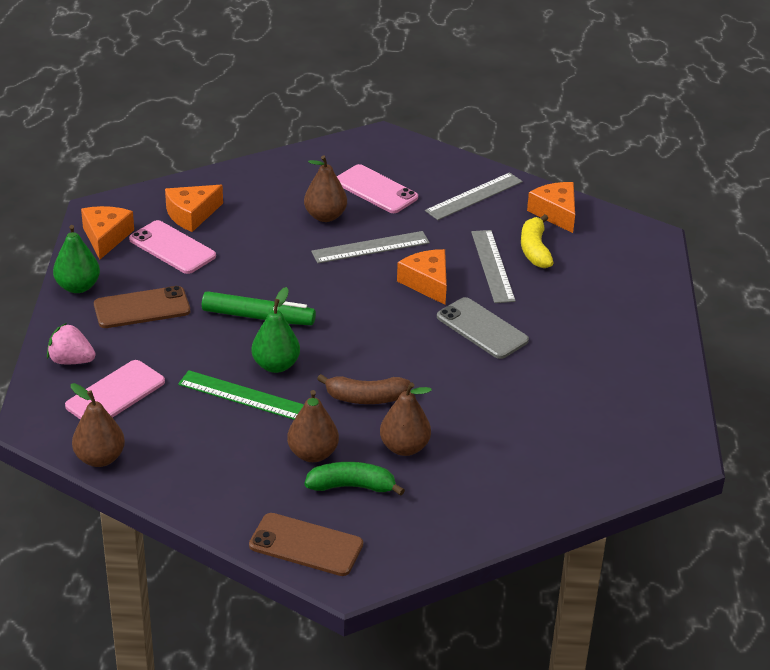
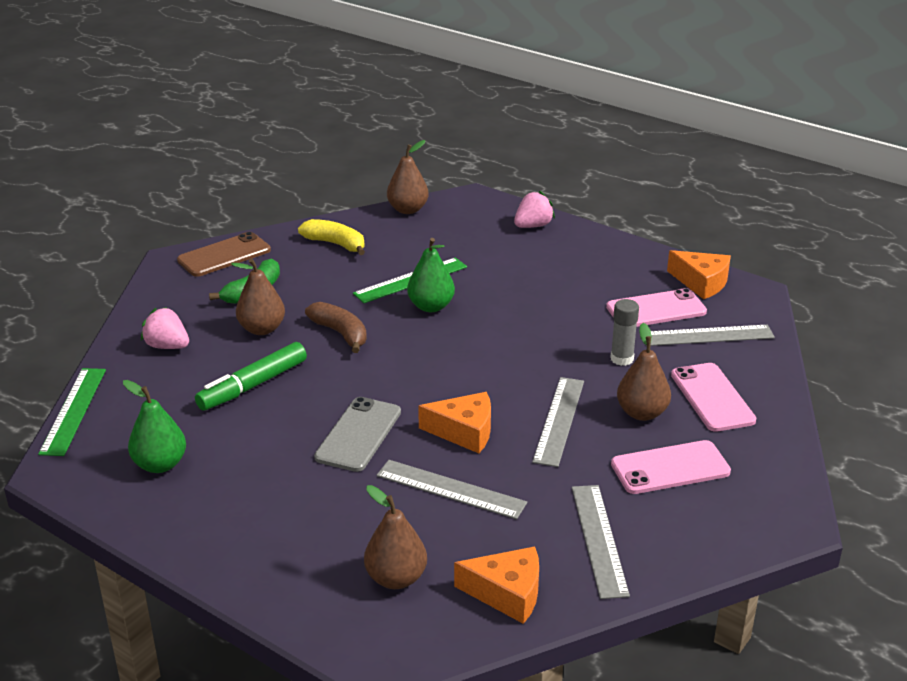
camera: 125 degrees right, 5 degrees down
(78, 287) = (633, 252): green pear -> green pear (160, 464)
(115, 394) = (473, 232): pink phone -> pink phone (712, 397)
(142, 308) = (574, 271): brown phone -> none
(191, 215) = (707, 335): orange cheese -> grey ruler
(258, 317) = (506, 319): green marker -> green marker (253, 385)
(263, 244) = (622, 359): none -> grey glue stick
(313, 454) = (308, 288): brown pear -> brown pear (396, 578)
(366, 398) = (340, 333): brown banana -> brown banana turned 105 degrees clockwise
(482, 328) = (358, 434): grey phone -> grey phone turned 60 degrees counterclockwise
(485, 491) = (167, 346): none -> pink strawberry
(535, 250) = (450, 536): yellow banana -> yellow banana (335, 244)
(618, 492) = (73, 410): none -> green ruler

